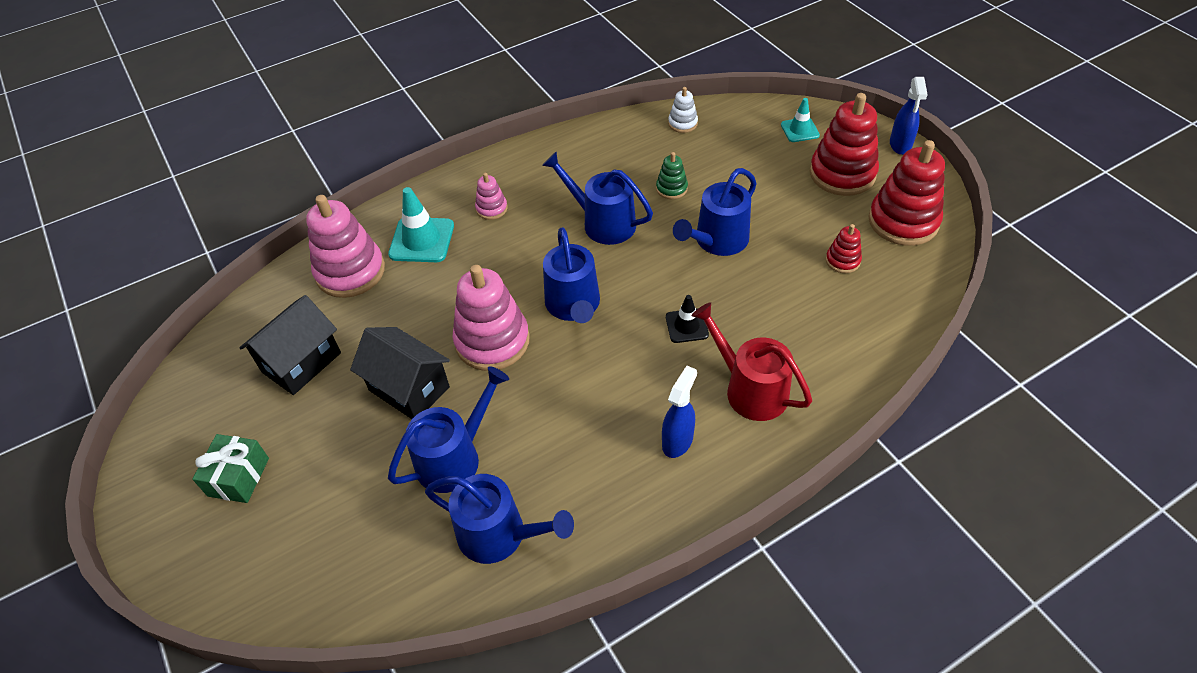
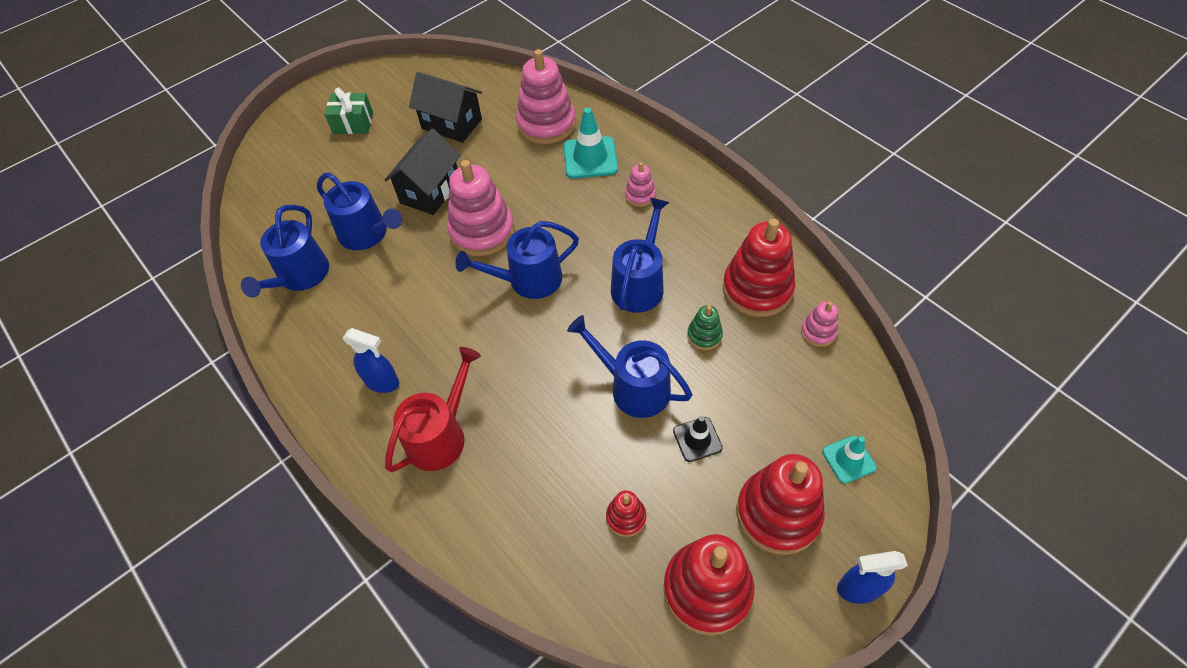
camera: 80 degrees right, 5 degrees up
(630, 149) = (757, 289): none -> red stacking toy
(682, 123) = (818, 332): white stacking toy -> pink stacking toy
(686, 326) = (513, 373): black traffic cone -> black traffic cone (697, 439)

